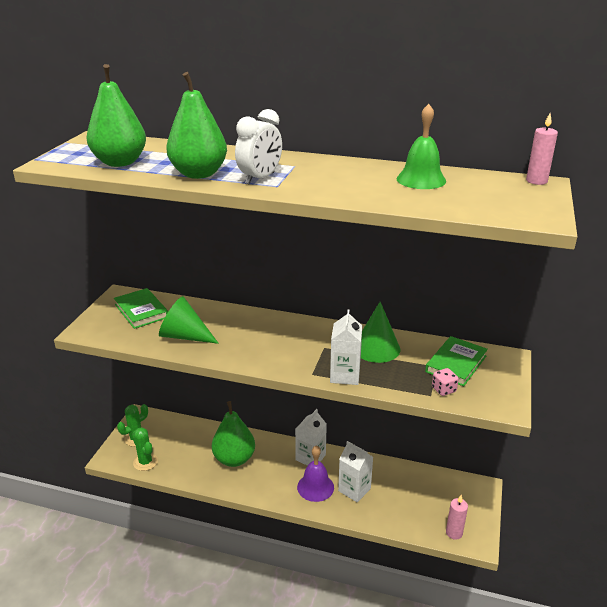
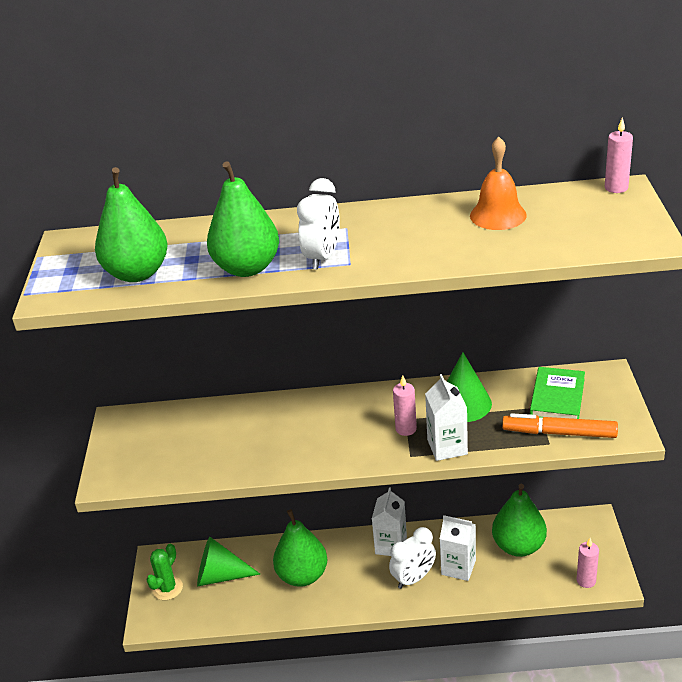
camera: 15 degrees left, 5 degrees up
(141, 311) = (159, 433): green book -> none
(145, 462) = (196, 613): green cactus -> none
(184, 336) = (235, 451): green cone -> green cone (220, 575)
(315, 487) = (413, 578): purple bell -> white clock
(320, 354) = (406, 429): none -> pink candle
(410, 488) = (518, 546): none -> green pear
(421, 179) = (498, 215): green bell -> orange bell
(443, 390) = (559, 433): pink dice -> orange marker

